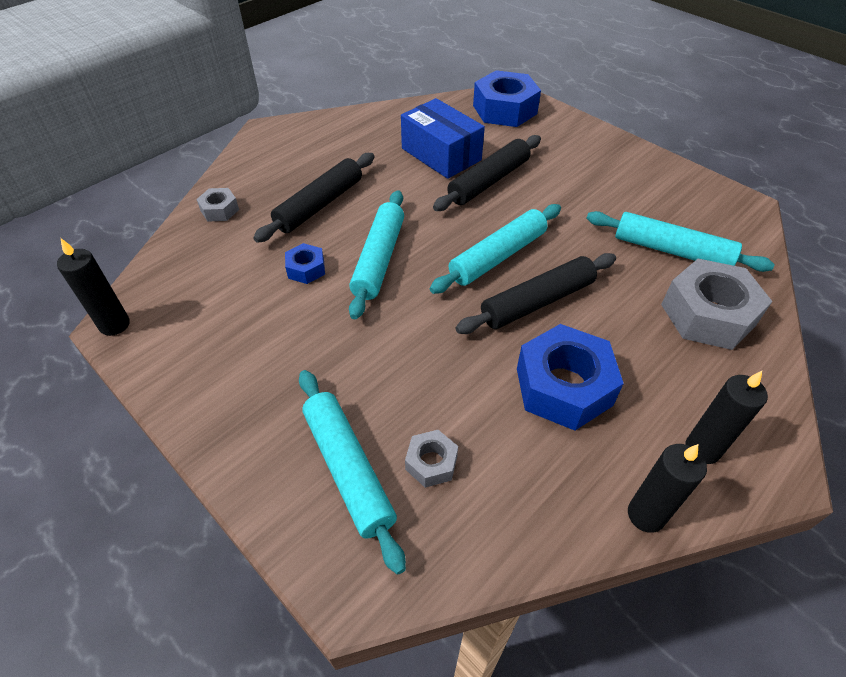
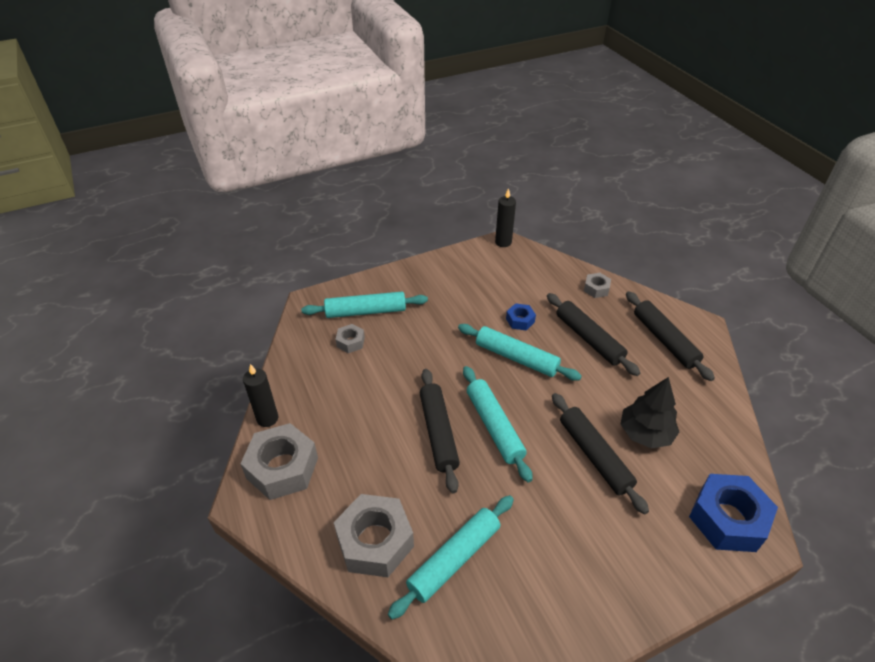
camera: 110 degrees right, 5 degrees down
(300, 152) = (664, 340): none -> black rolling pin
(441, 154) = (645, 433): blue box -> black tree
(563, 386) = (363, 417): blue nut -> none
(702, 449) = (282, 468): black candle -> grey nut

